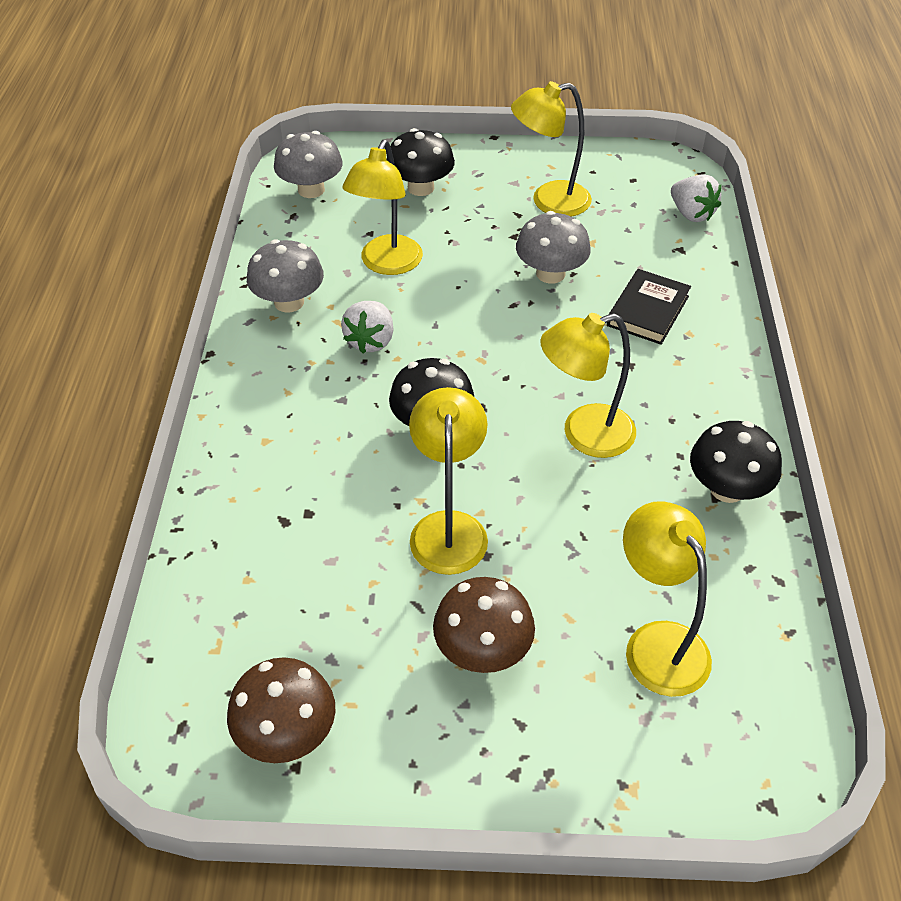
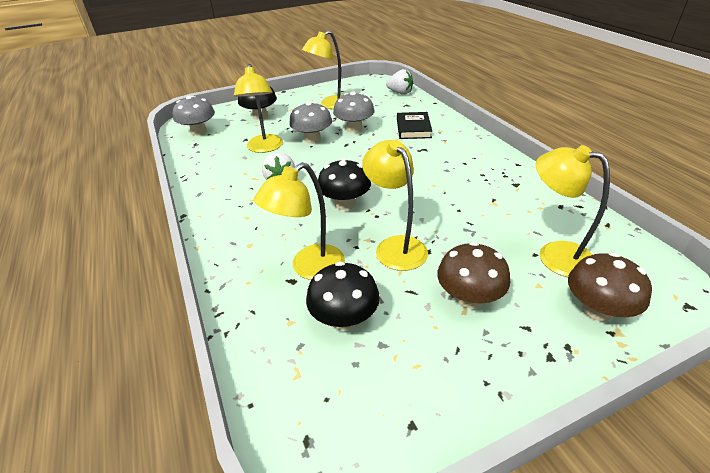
camera: 25 degrees left, 10 degrees down
(287, 733) = (388, 405): brown mushroom -> brown mushroom (597, 310)
(289, 302) = (218, 178): grey mushroom -> grey mushroom (312, 139)
(584, 434) = (429, 181): yellow lamp -> yellow lamp (309, 268)
(727, 488) = (517, 179): black mushroom -> black mushroom (344, 318)

